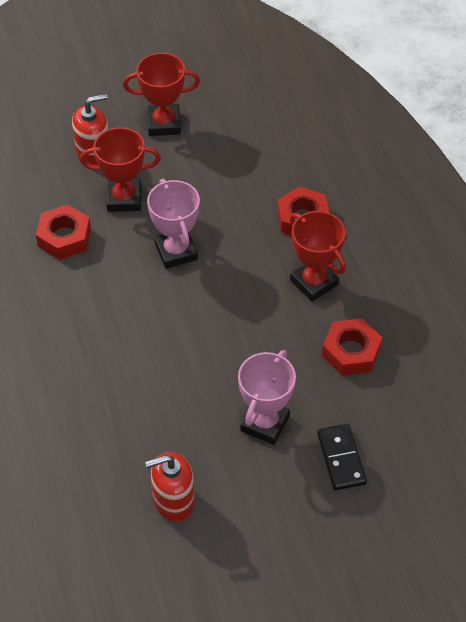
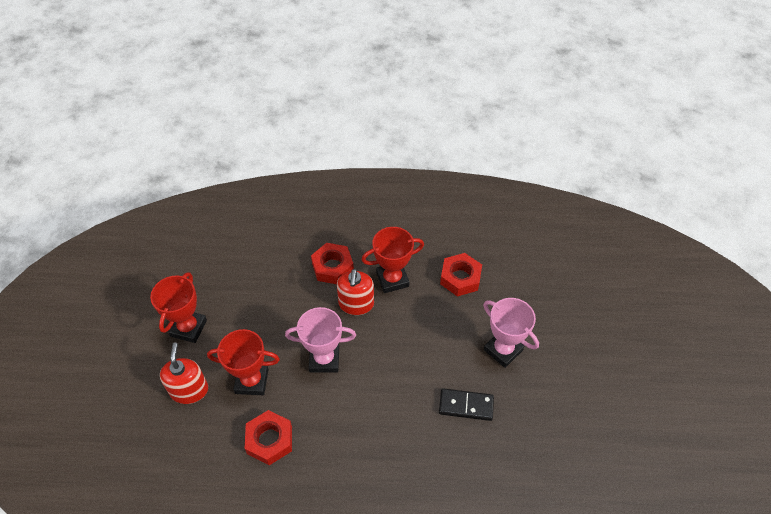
camera: 70 degrees left, 0 degrees up
(124, 198) = (252, 381): red trophy -> red trophy turned 75 degrees clockwise
(173, 500) = (552, 432): red soap dispenser -> red soap dispenser (356, 304)
(341, 458) = (545, 313): black domino -> black domino (466, 406)

